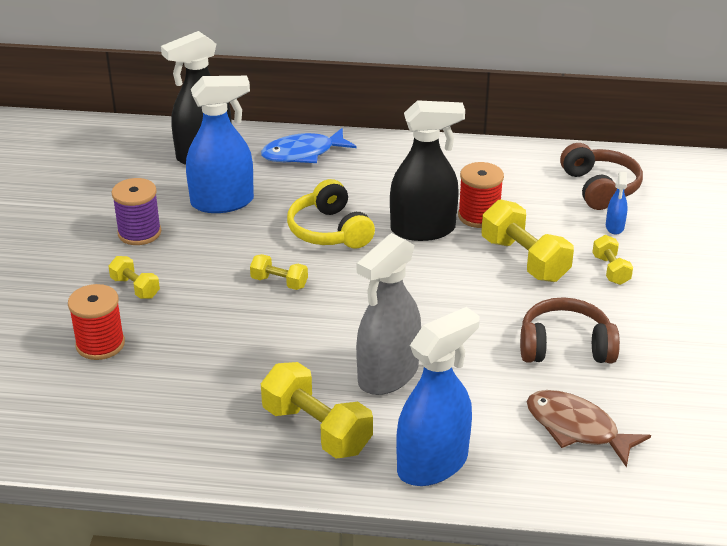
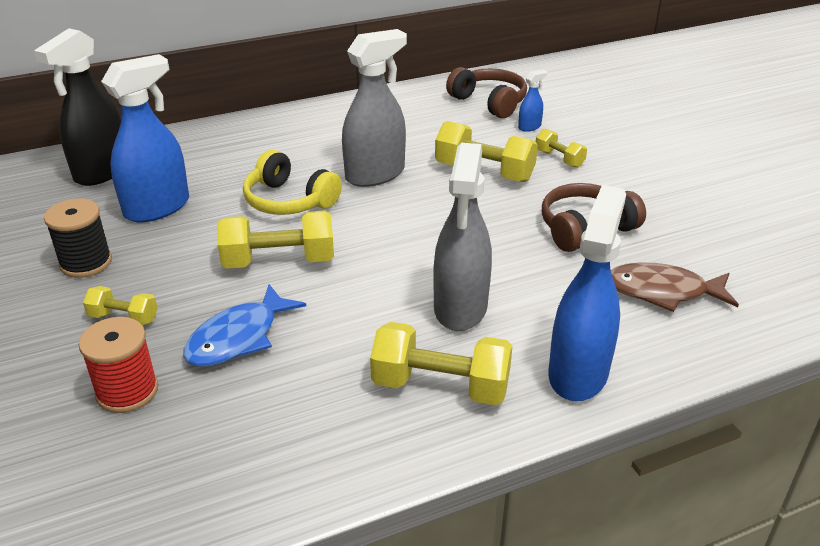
camera: 30 degrees left, 0 degrees up
(139, 233) = (86, 263): purple spool -> black spool
(279, 282) = (279, 261): yellow dumbbell -> yellow dumbbell, size x1.83
(303, 153) = (205, 144): blue fish -> blue fish (238, 337)
(423, 229) = (375, 174): black spray bottle -> grey spray bottle
(479, 216) = (413, 150): red spool -> none
(614, 227) = (529, 127): blue spray bottle -> blue spray bottle turned 105 degrees counterclockwise

